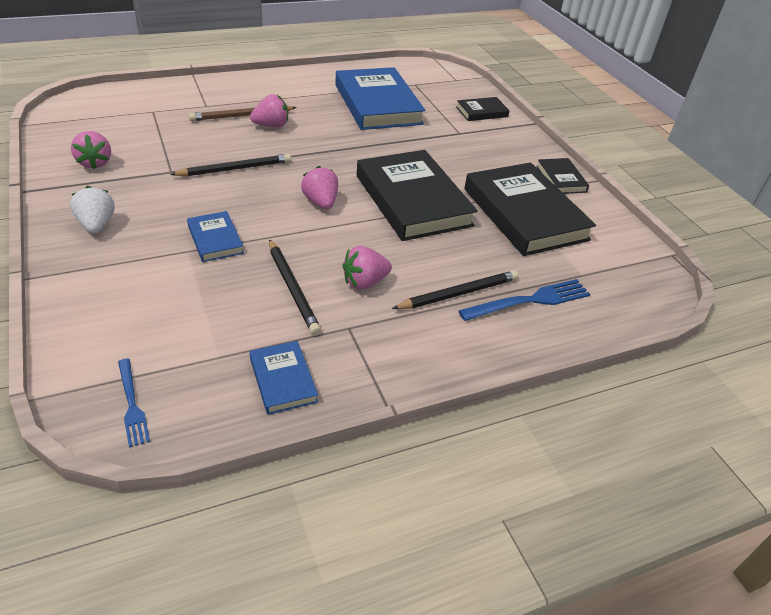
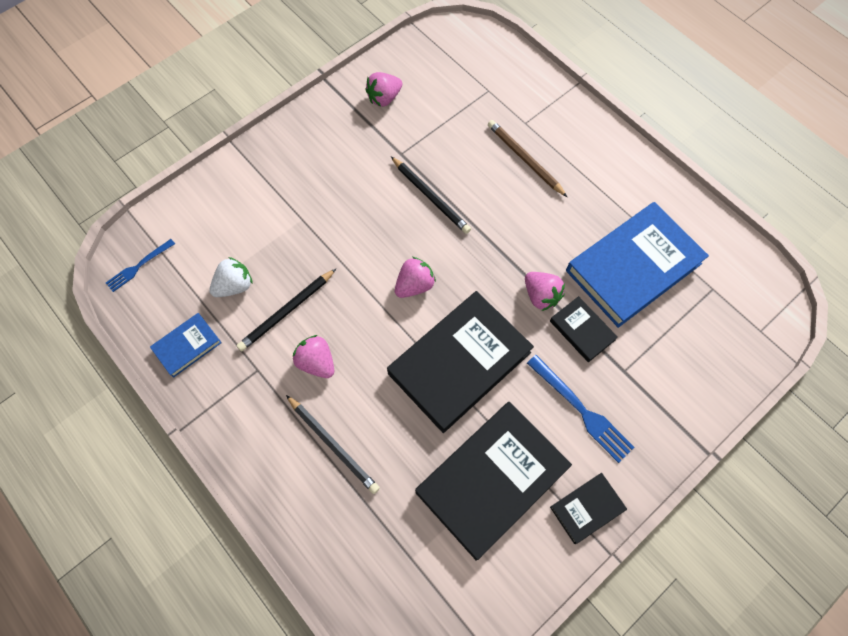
camera: 75 degrees right, 25 degrees up
(97, 225) = (305, 146): white strawberry -> white strawberry (235, 286)
(215, 239) = (323, 230): blue book -> none
(271, 125) = (523, 191): pink strawberry -> pink strawberry (541, 296)
(481, 112) = (693, 383): black book -> black book (582, 330)
(530, 301) = (348, 512): blue fork -> blue fork (581, 410)

